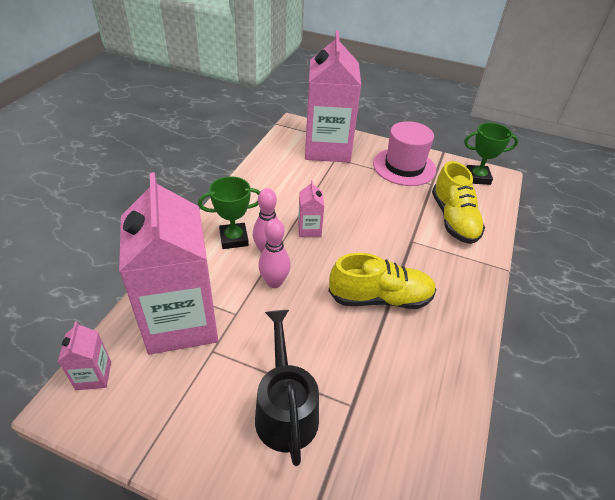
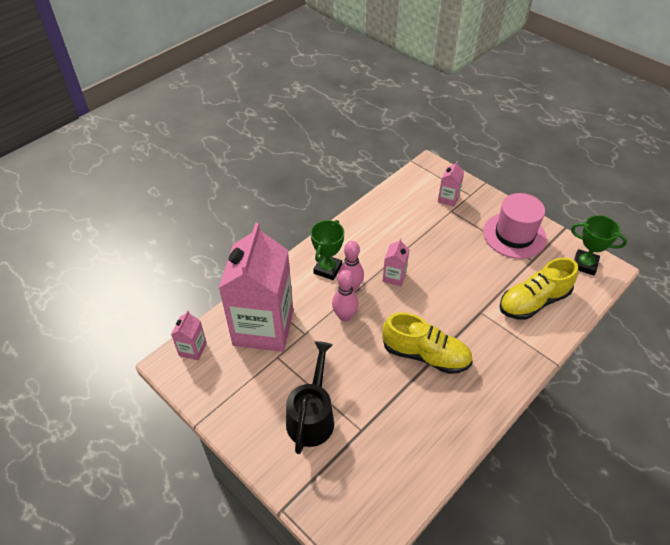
camera: 25 degrees right, 5 degrees up
(234, 239) = (328, 269): green trophy -> green trophy turned 75 degrees counterclockwise
(327, 148) = (448, 199): pink carton -> pink carton, size x0.41
(453, 219) = (533, 301): yellow shoe -> yellow shoe turned 45 degrees clockwise

